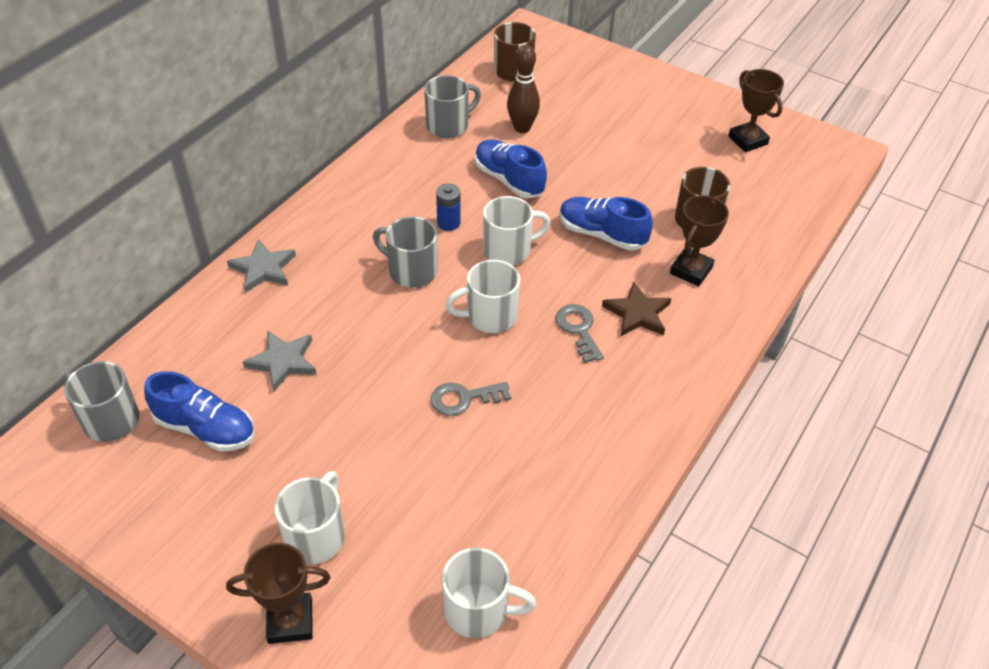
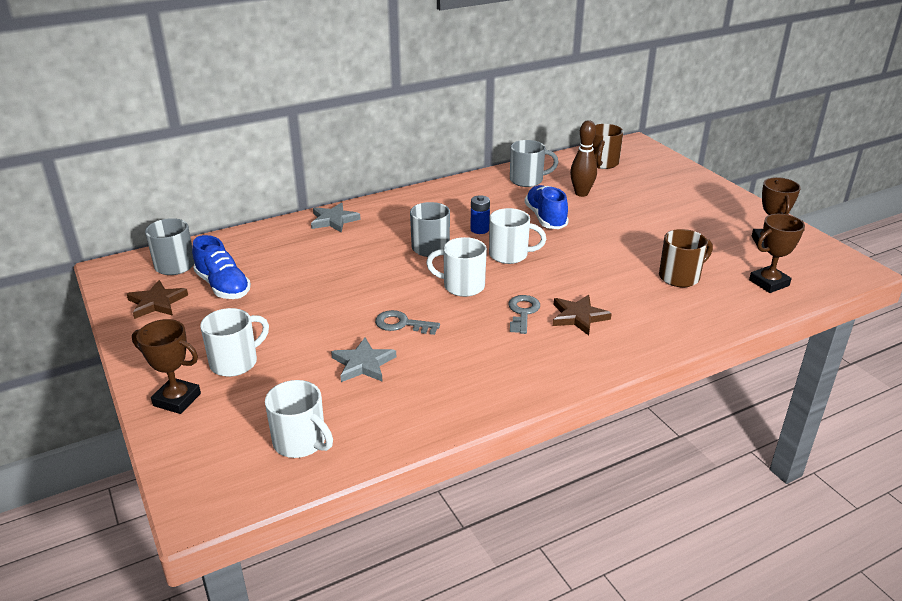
camera: 30 degrees right, 15 degrees down
(138, 489) = (157, 303): none -> brown star
(283, 361) = (301, 268): grey star -> grey star (363, 364)
(602, 234) = (591, 265): blue shoe -> none
(691, 270) = (647, 305): brown trophy -> brown trophy (769, 283)

